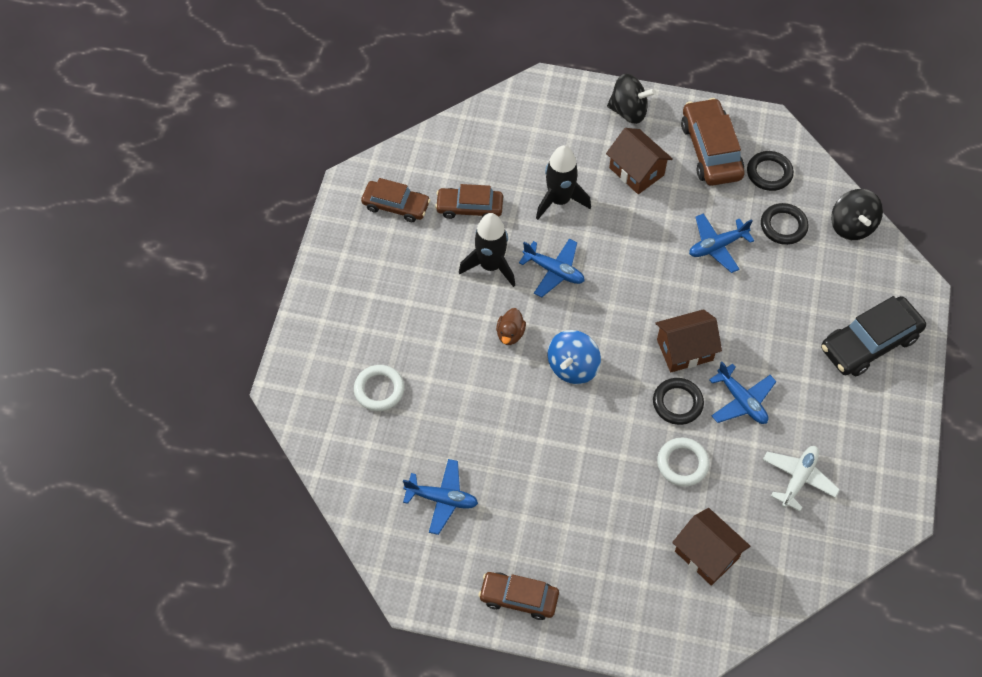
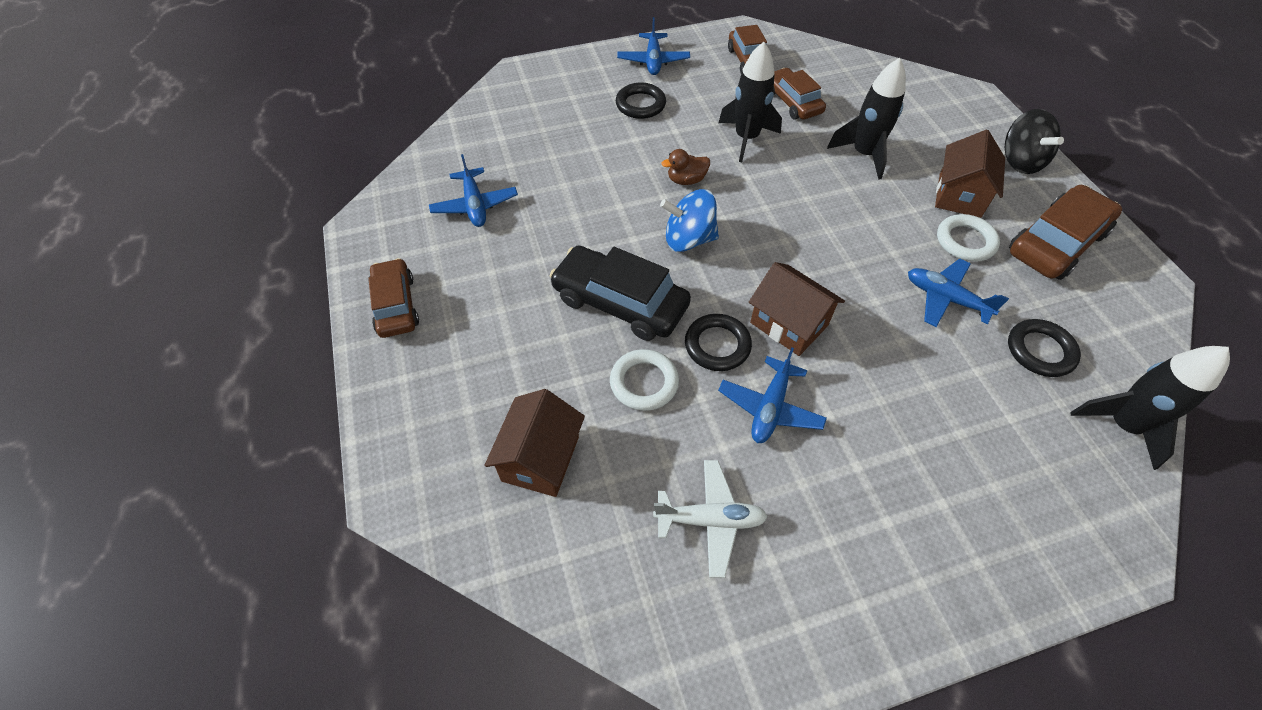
camera: 60 degrees right, 5 degrees down
(379, 390) = (559, 122): white ring -> white ring (965, 241)
(554, 271) = (783, 182): blue plane -> blue plane (653, 61)
(769, 173) = (1091, 307): black ring -> black ring (640, 104)
(851, 226) = (1122, 425): black spinning top -> black rocket
(869, 343) = (978, 523): black car -> black car (620, 302)

